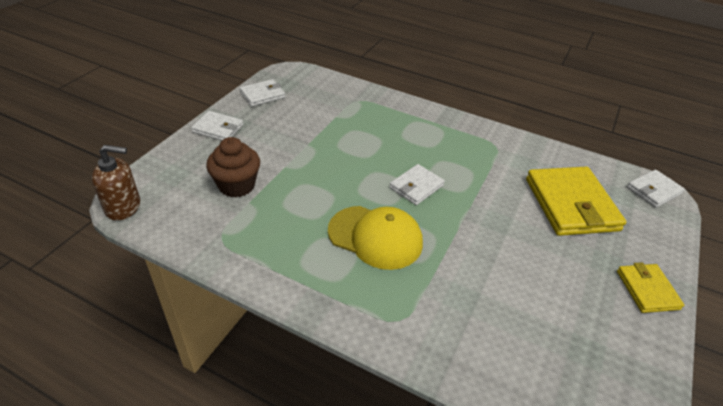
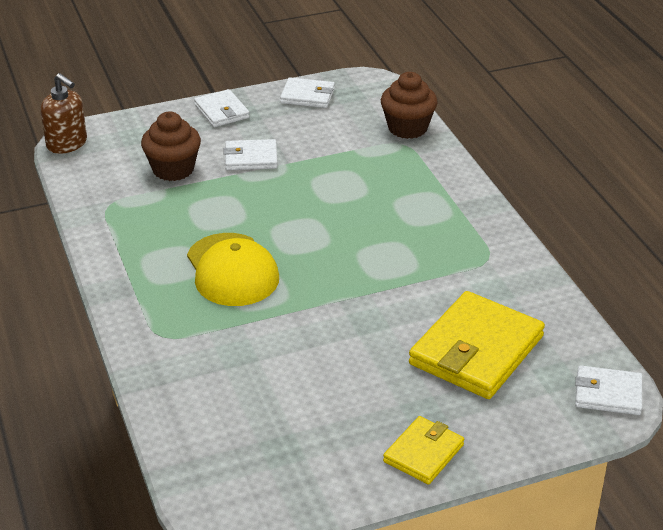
camera: 45 degrees right, 5 degrees down
(348, 90) = (407, 128): none -> brown cupcake
(416, 186) = (335, 251): white wallet -> white wallet (251, 158)

